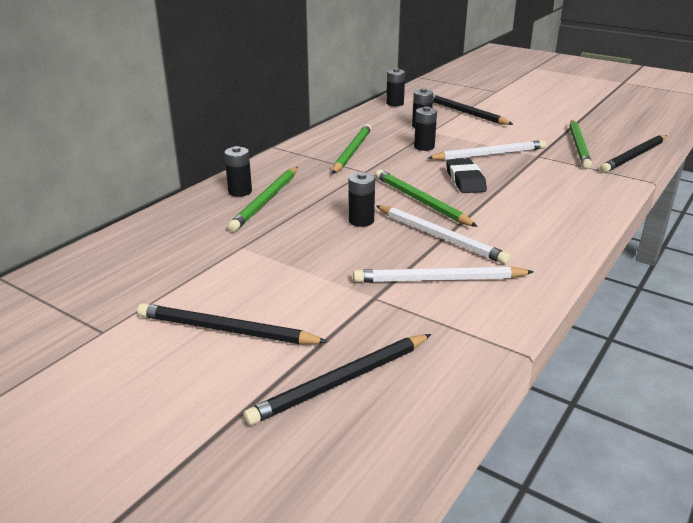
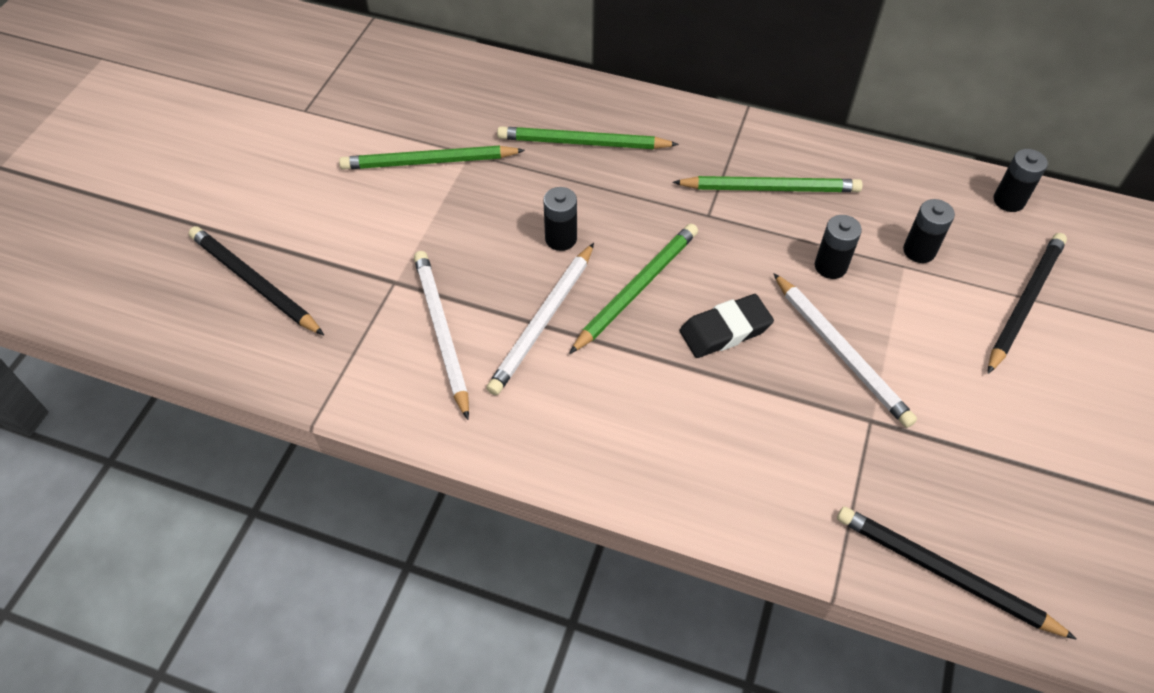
camera: 75 degrees right, 25 degrees up
(226, 330) = (318, 186): black pencil -> none
(240, 191) = (598, 114): black battery -> none
(579, 146) = (950, 482): green pencil -> green pencil (429, 162)

